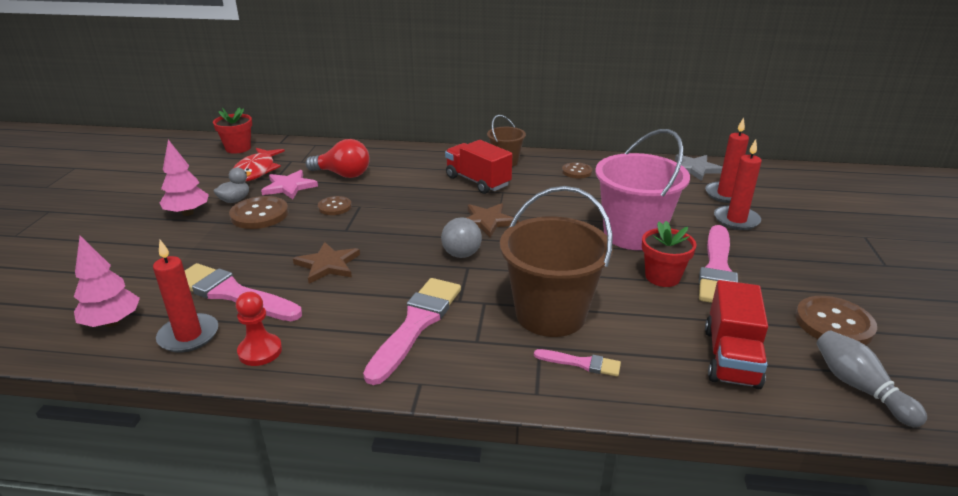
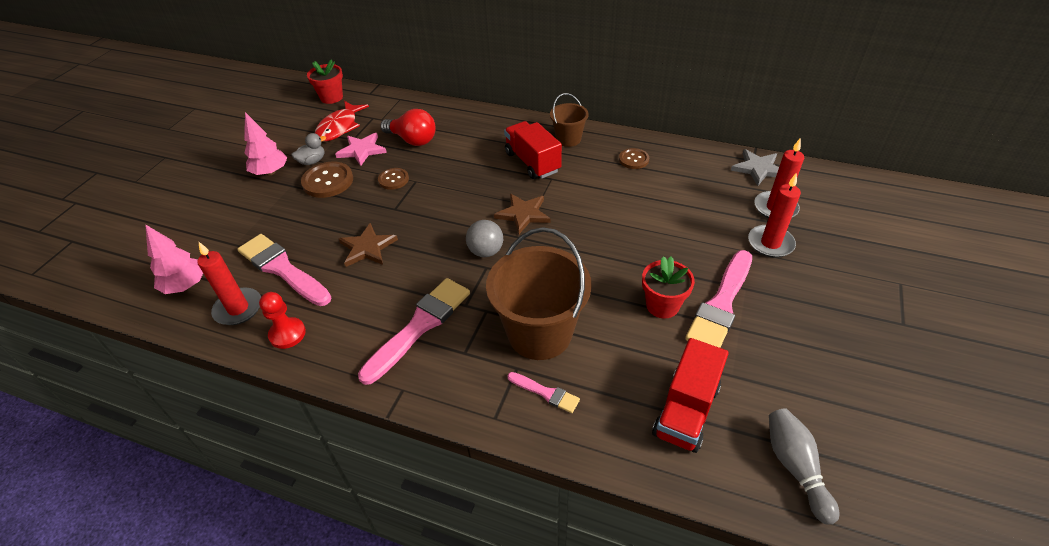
camera: 15 degrees right, 15 degrees up
(633, 234) = (656, 249): pink bucket -> none
(834, 323) = (808, 388): brown button -> none

